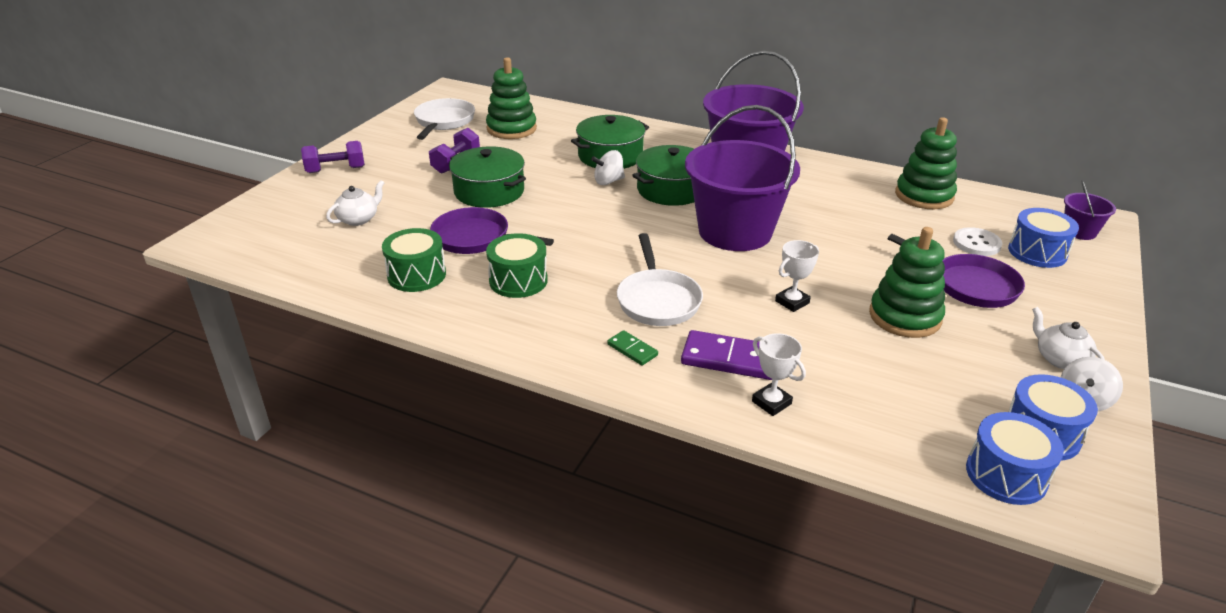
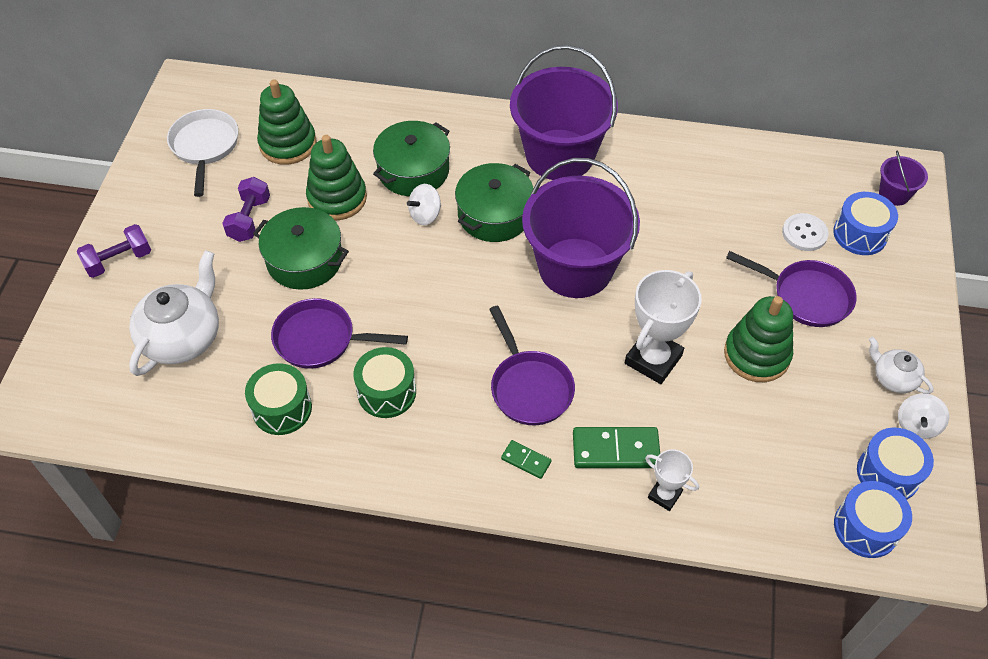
camera: 15 degrees left, 20 degrees up
(358, 219) = (183, 337): white teapot -> white teapot, size x1.87
(657, 300) = (529, 387): white pan -> purple pan
(729, 359) = (615, 450): purple domino -> green domino
(792, 302) = (653, 359): white trophy -> white trophy, size x1.82
(924, 196) = (745, 169): green stacking toy -> green stacking toy (337, 198)

